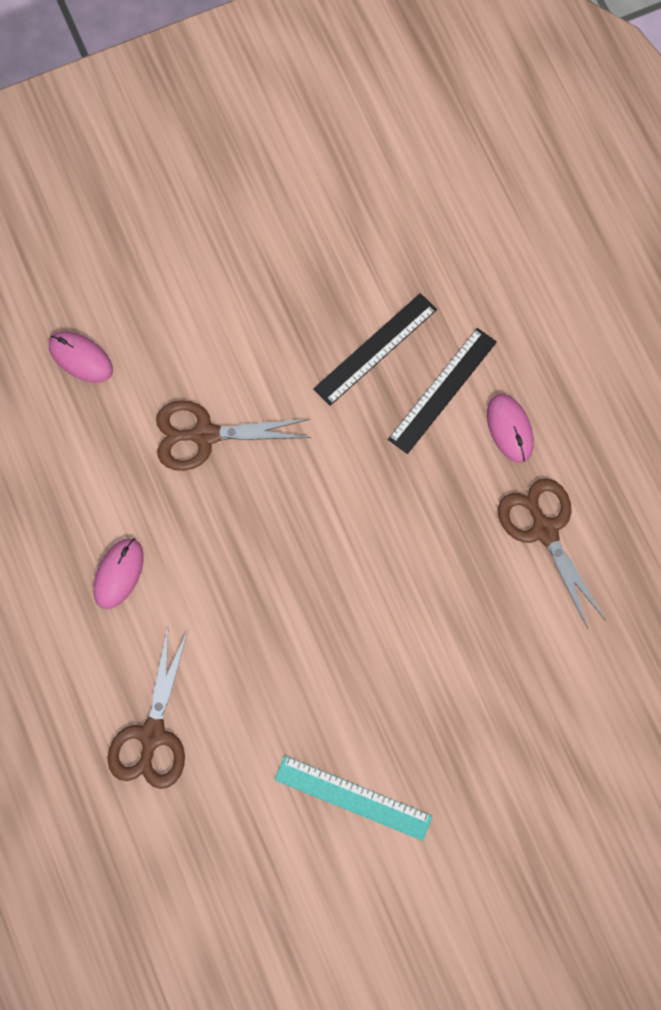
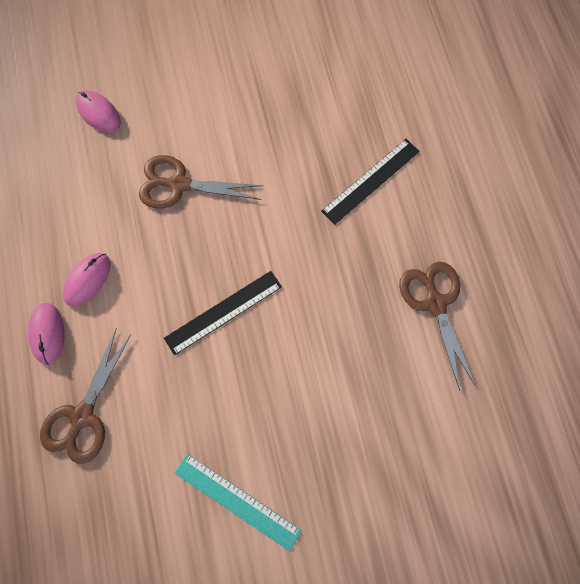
camera: 10 degrees right, 0 degrees up
(375, 349) = (324, 142): black ruler -> black ruler (223, 312)
(509, 428) = (419, 218): pink mouse -> pink mouse (47, 333)

